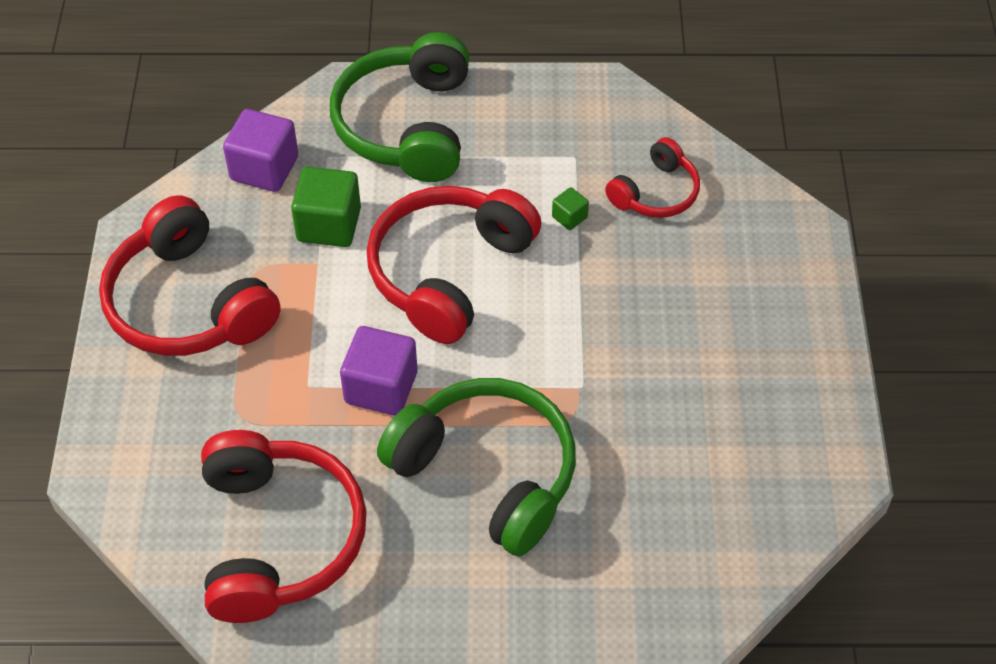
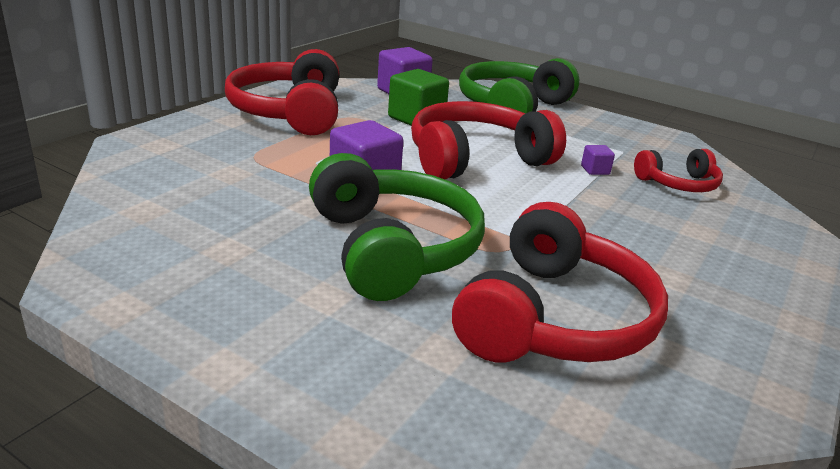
camera: 30 degrees right, 25 degrees down
(279, 538) = (193, 210): red headphones -> red headphones (555, 319)
(569, 217) = (595, 170): green cube -> purple cube

